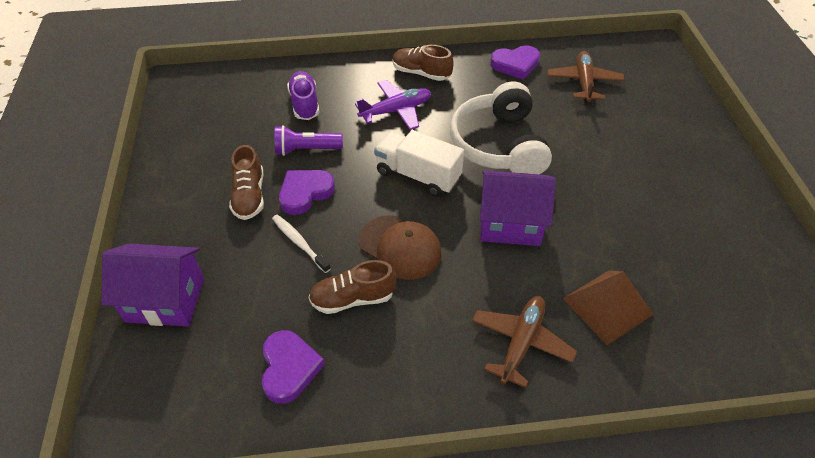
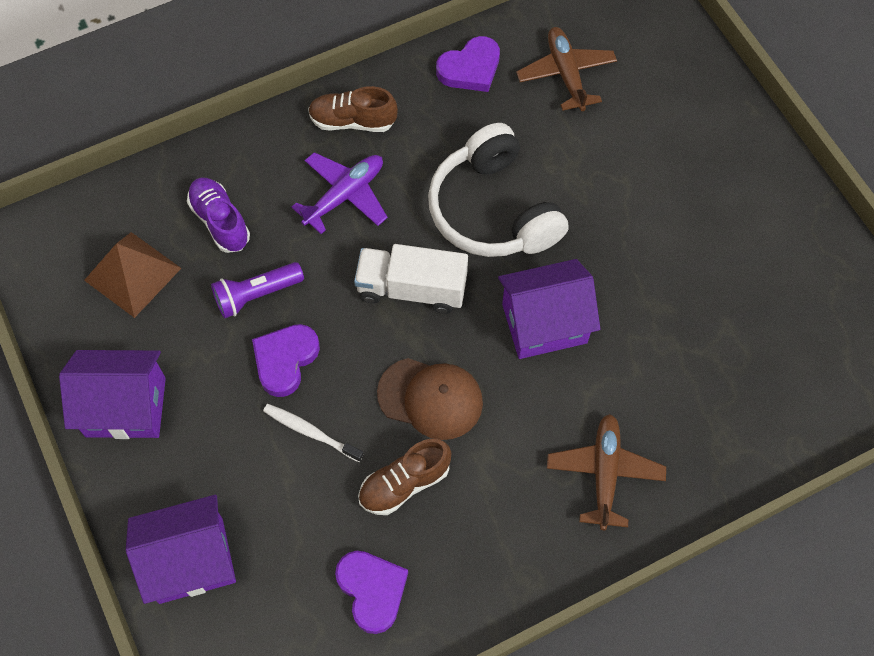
camera: 20 degrees left, 15 degrees up
(180, 189) = (126, 407): none -> purple house
(249, 196) = (218, 387): brown shoe -> none
(607, 306) = (681, 397): brown pyramid -> brown pyramid (132, 274)

